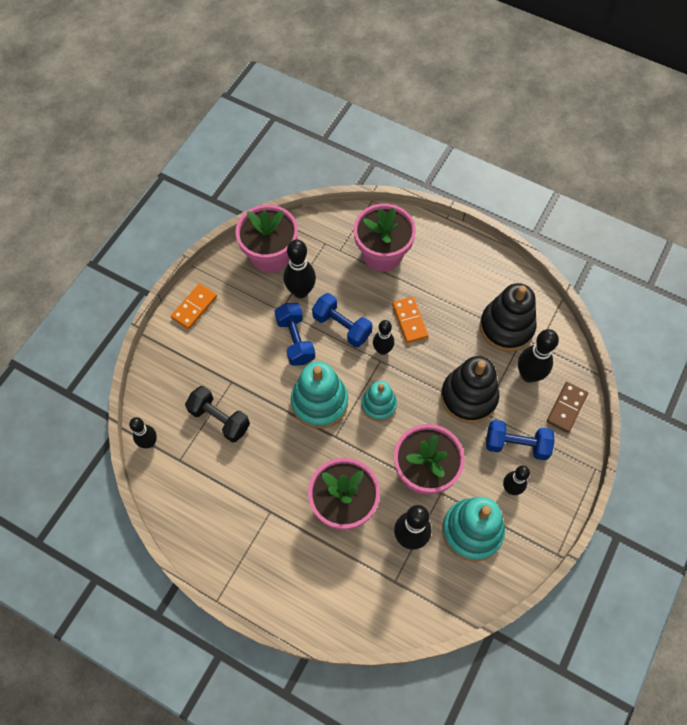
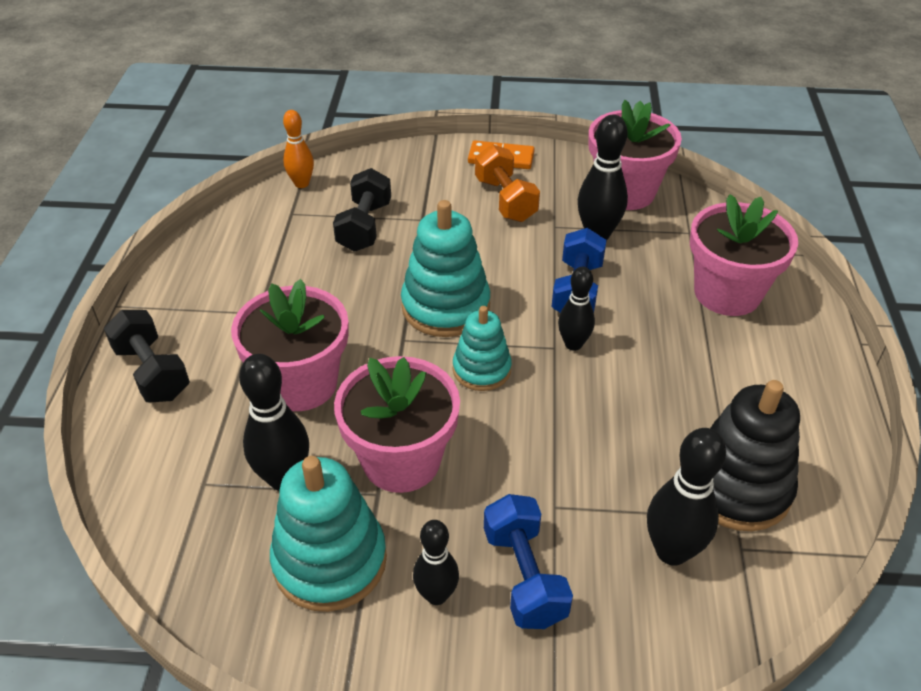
camera: 65 degrees right, 20 degrees down
(149, 442) = (301, 183): black bowling pin -> orange bowling pin
(239, 325) = (505, 200): none -> orange dumbbell
(292, 590) = (152, 372): none -> black dumbbell
(295, 340) = (521, 254): blue dumbbell -> none
(410, 321) = (645, 358): orange domino -> none
(468, 397) = (569, 476): black stacking toy -> none
(566, 408) = (649, 637): brown domino -> none

